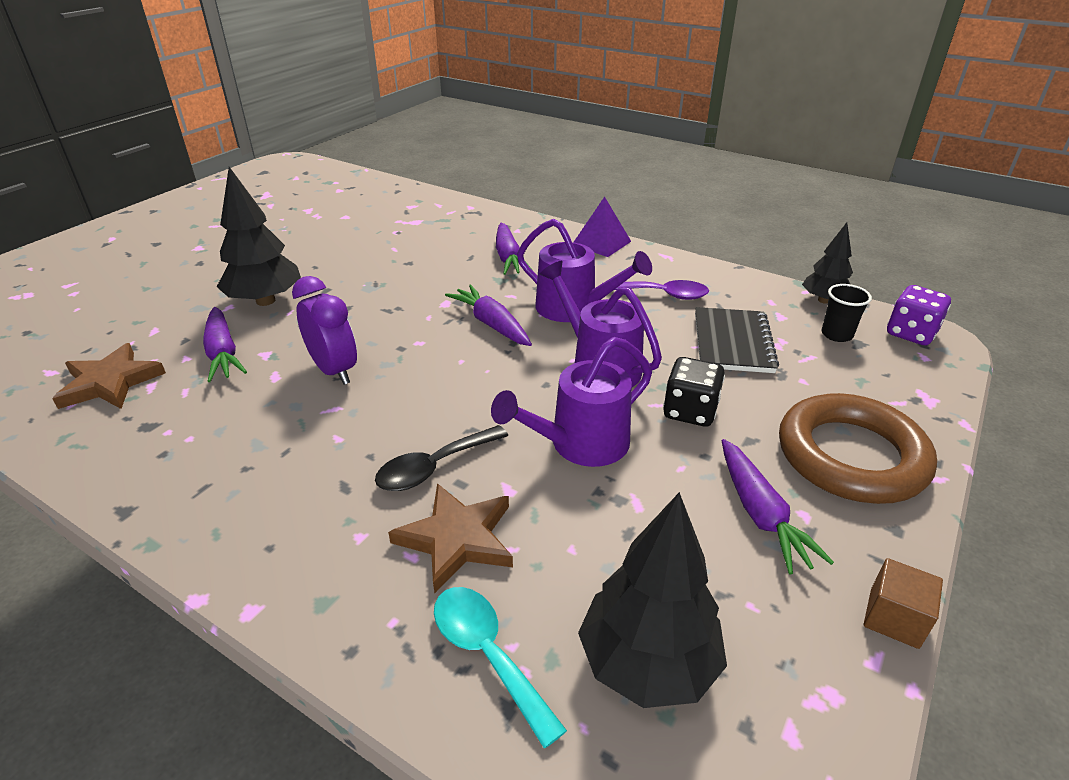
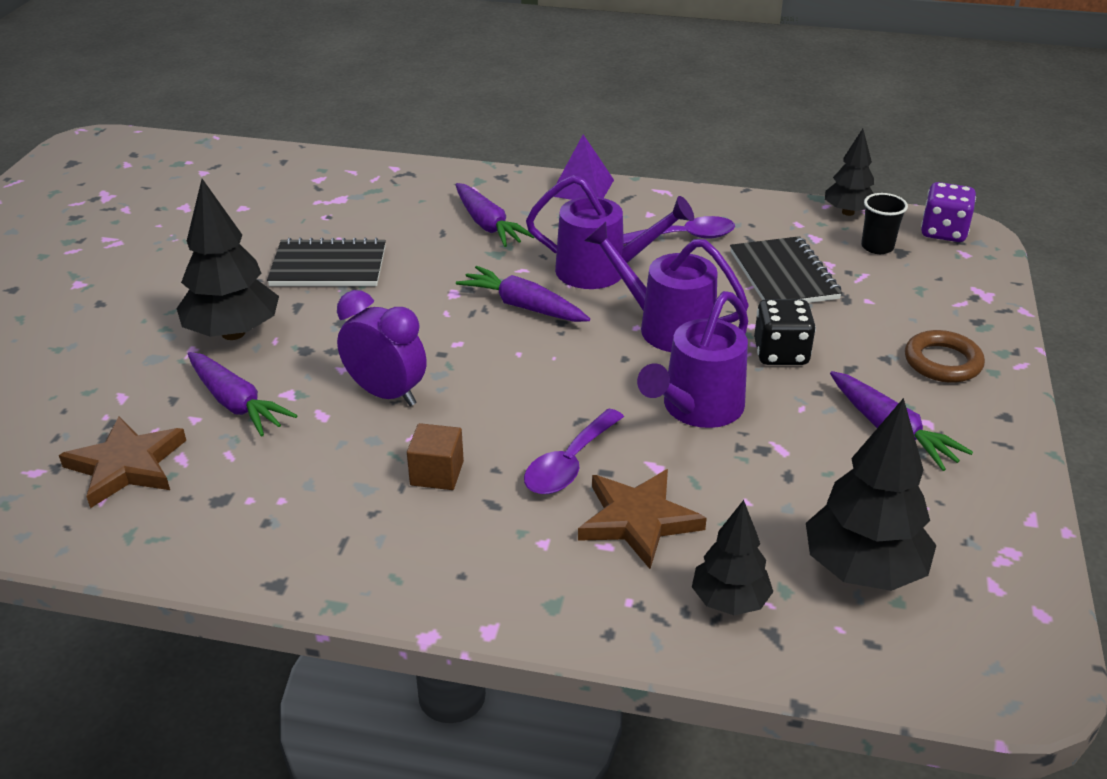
camera: 20 degrees left, 0 degrees up
(369, 266) = (328, 267): none -> black notebook
(434, 467) = (569, 464): black spoon -> purple spoon
(487, 654) = (729, 601): turquoise spoon -> black tree
(851, 456) = (942, 362): brown ring -> brown ring, size x0.54
(894, 618) = (1032, 485): brown cube -> brown cube (437, 473)

